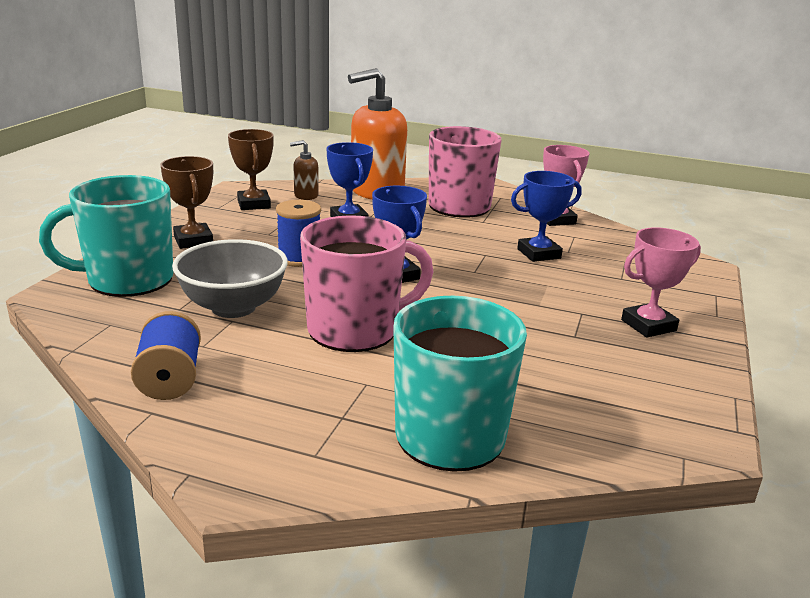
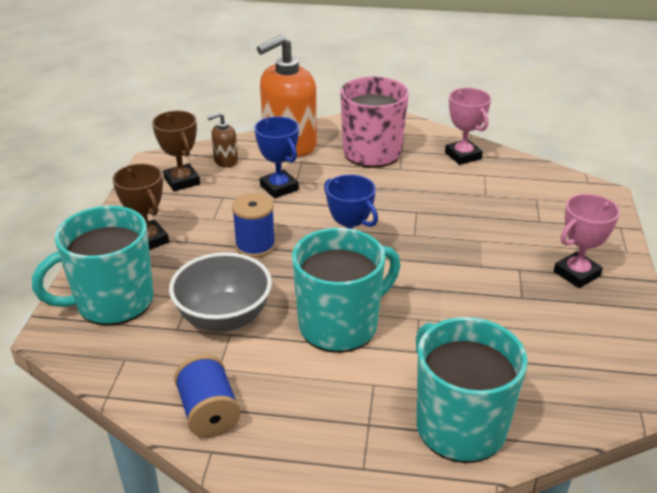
camera: 10 degrees left, 10 degrees up
(355, 330) = (340, 325): pink mug -> turquoise mug
(539, 254) = (462, 203): blue trophy -> none

